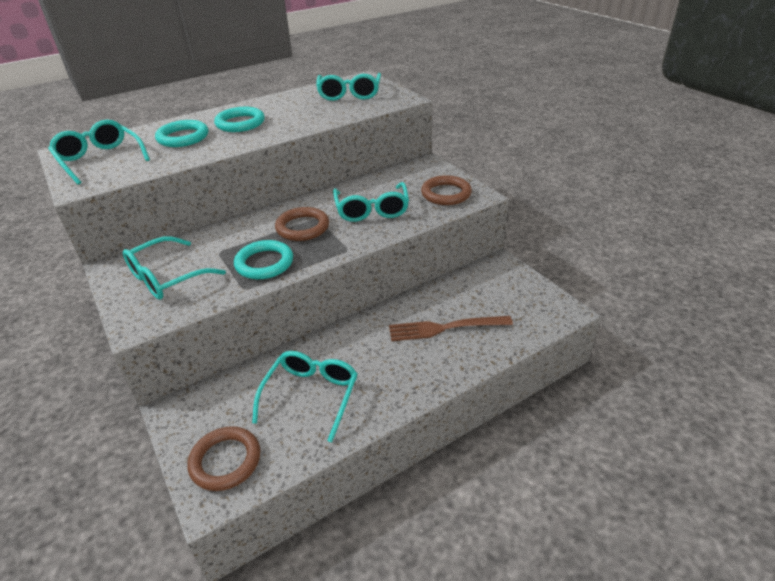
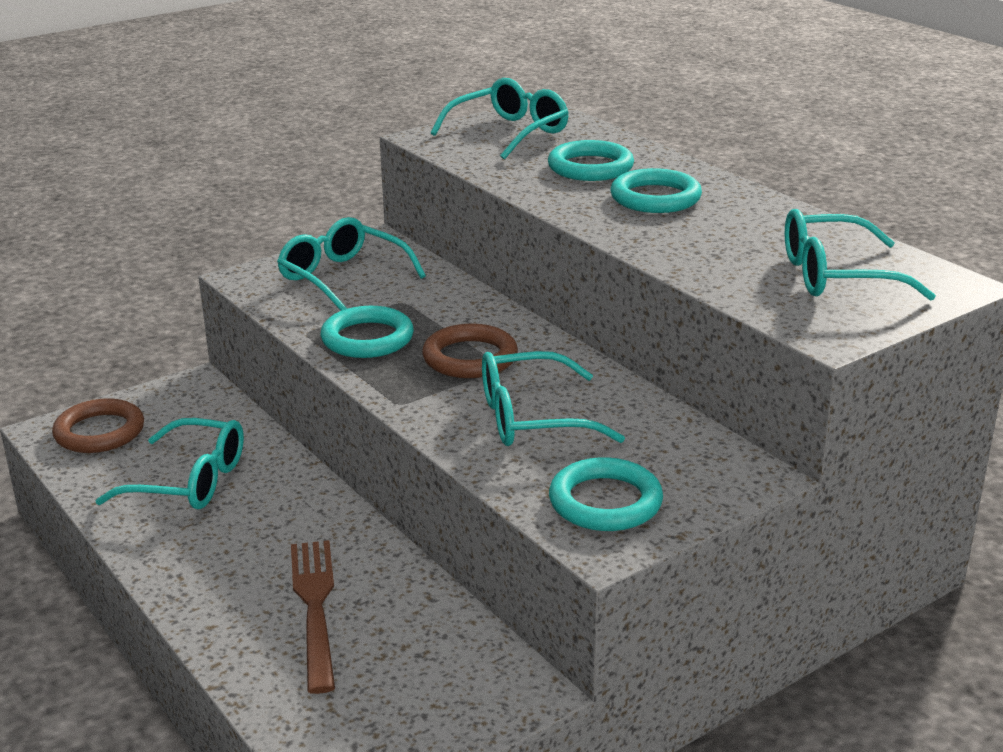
camera: 85 degrees right, 10 degrees down
(446, 194) = (605, 502): brown ring -> turquoise ring

